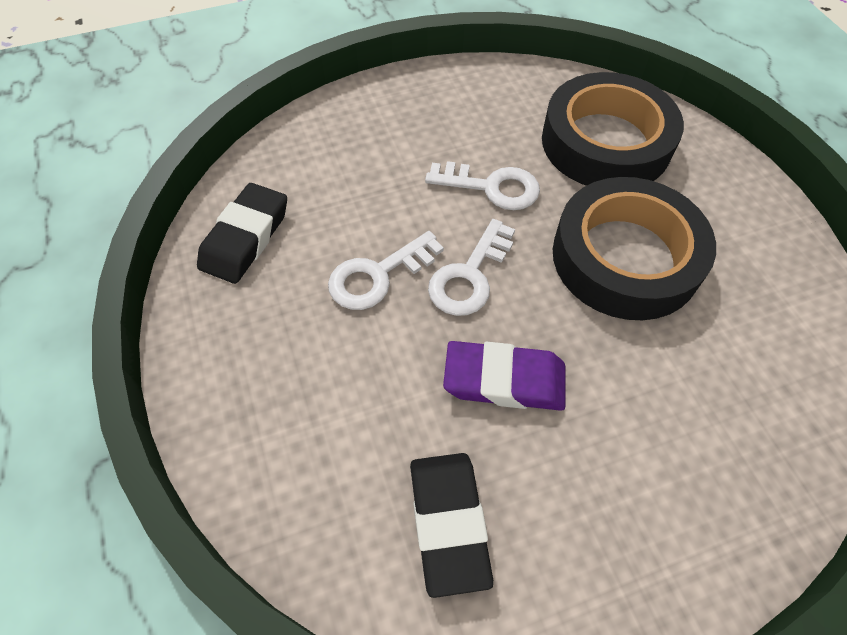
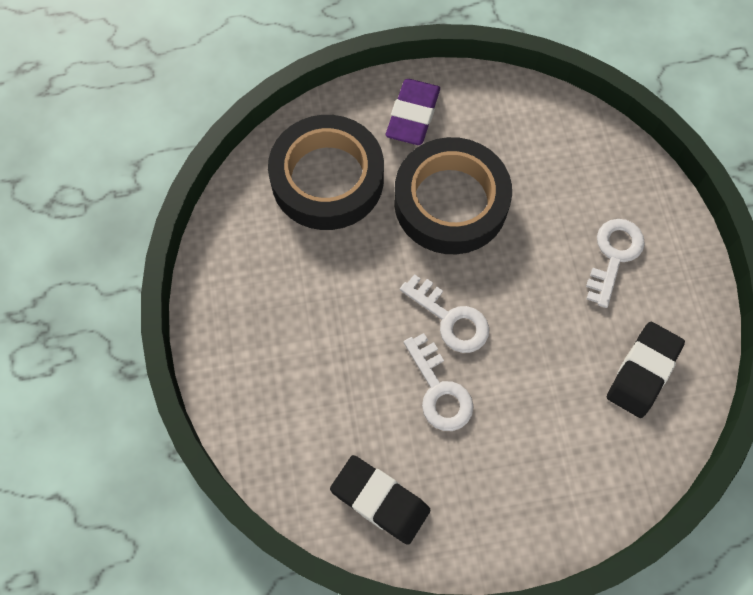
camera: 80 degrees left, 10 degrees up
(448, 522) = (643, 371): black eraser -> black eraser turned 60 degrees counterclockwise
(491, 187) = (360, 282): white key -> white key (614, 256)
(504, 380) = (545, 314): purple eraser -> purple eraser (413, 115)

